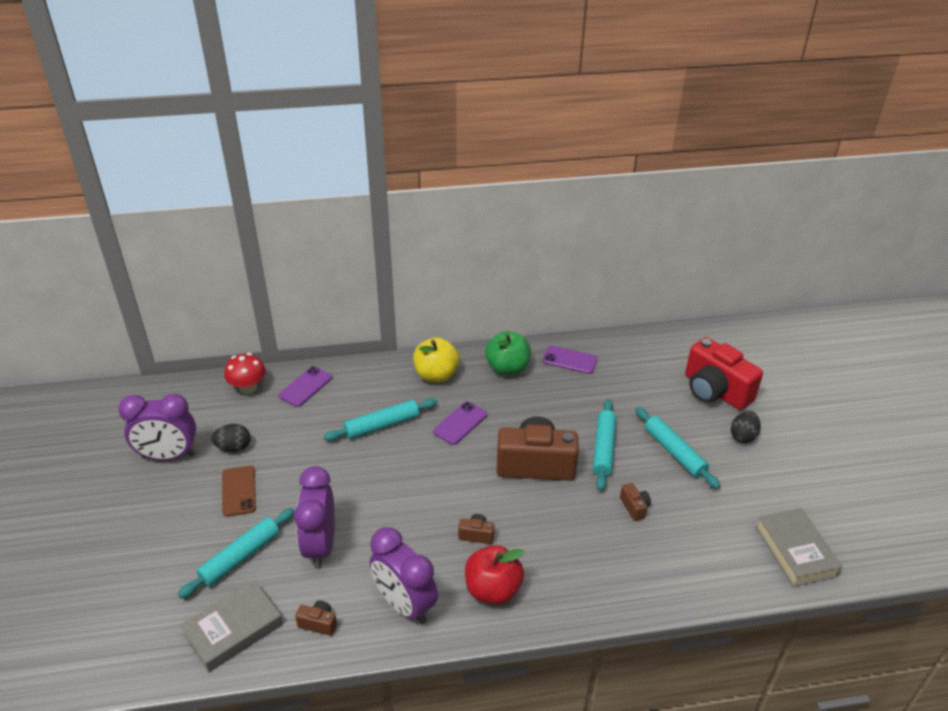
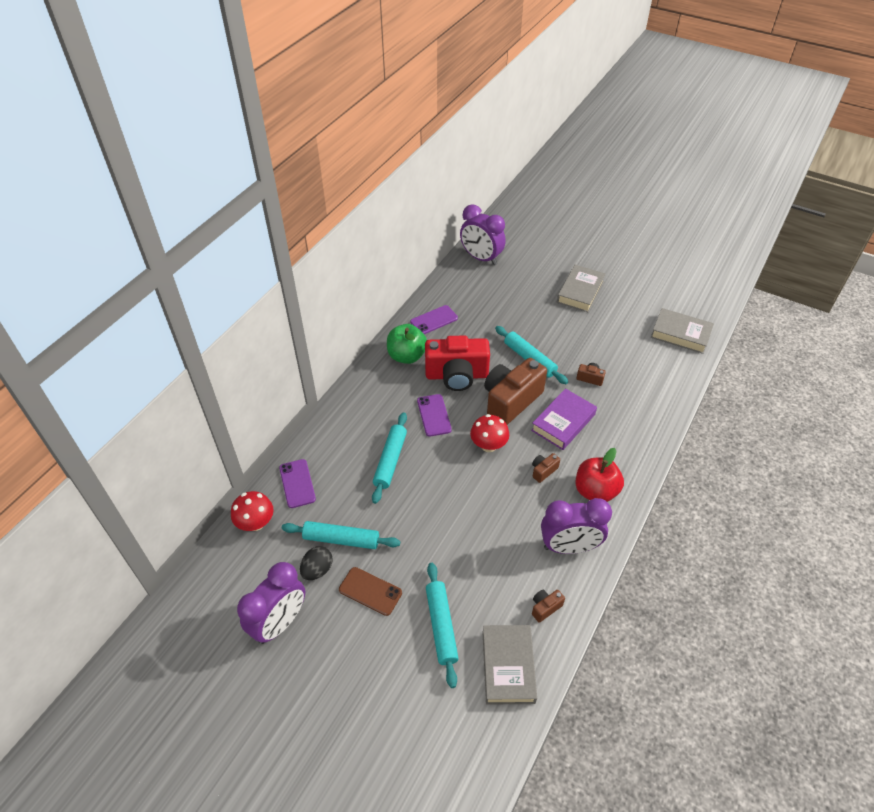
camera: 50 degrees left, 10 degrees up
(320, 545) = (474, 567): purple clock -> purple clock (481, 258)
(436, 375) = (371, 398): yellow apple -> none
(465, 478) = (488, 445): none -> red mushroom
(552, 517) = (563, 422): none -> purple book
(674, 452) = (564, 329): turquoise rolling pin -> turquoise rolling pin (341, 539)
(715, 391) = (532, 276): red camera -> red camera (456, 375)
(743, 436) = (580, 292): black egg -> grey book

